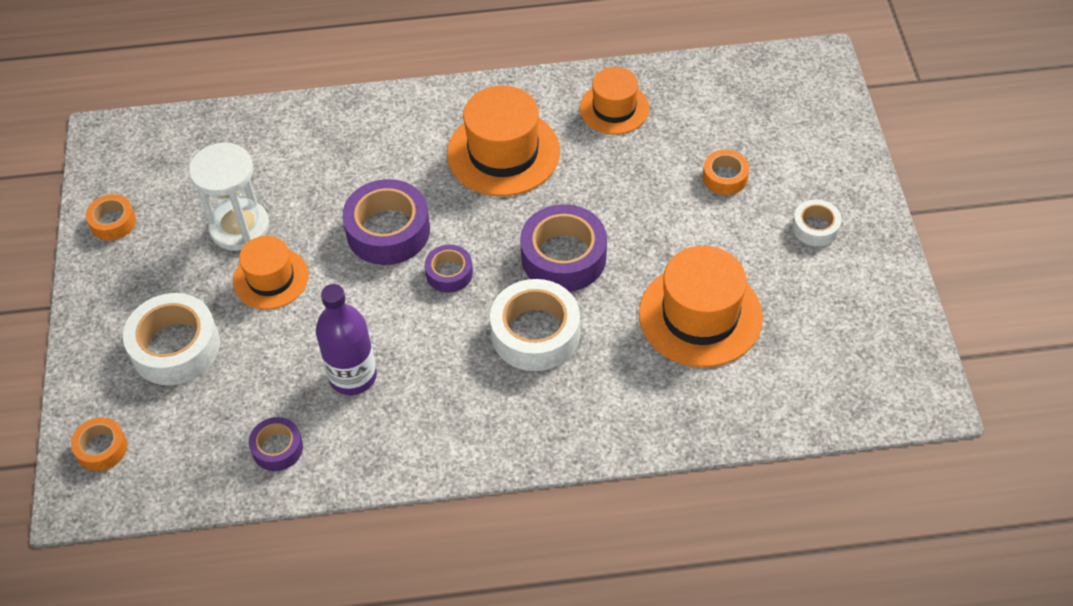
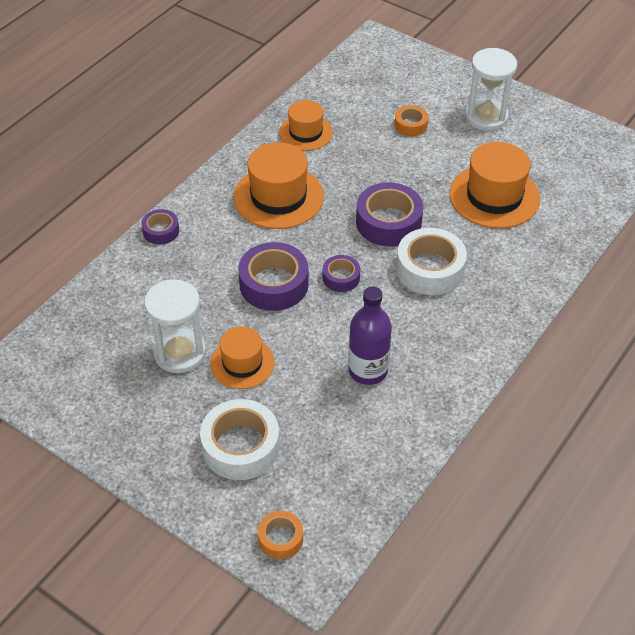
camera: 50 degrees left, 5 degrees down
(113, 222) = (88, 417): orange tape -> none
(277, 448) = (383, 442): purple tape -> purple tape (161, 231)
(815, 228) = (486, 117): white tape -> white hourglass

